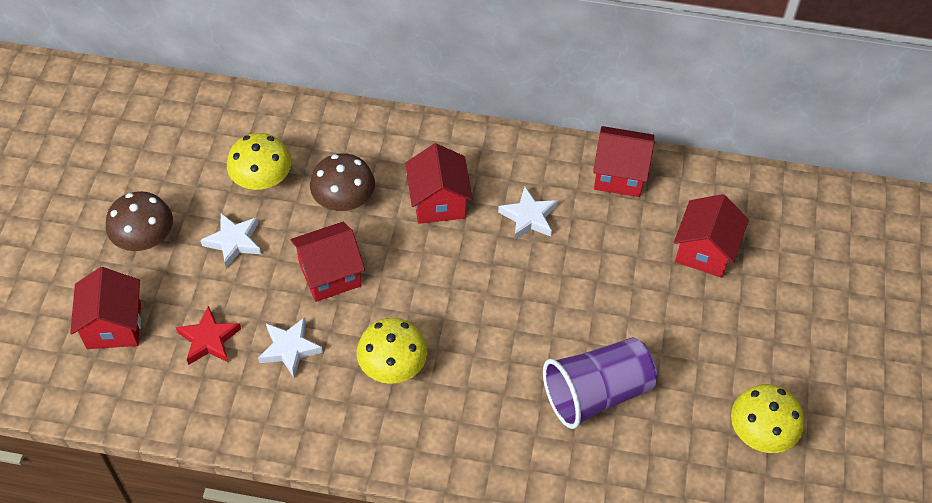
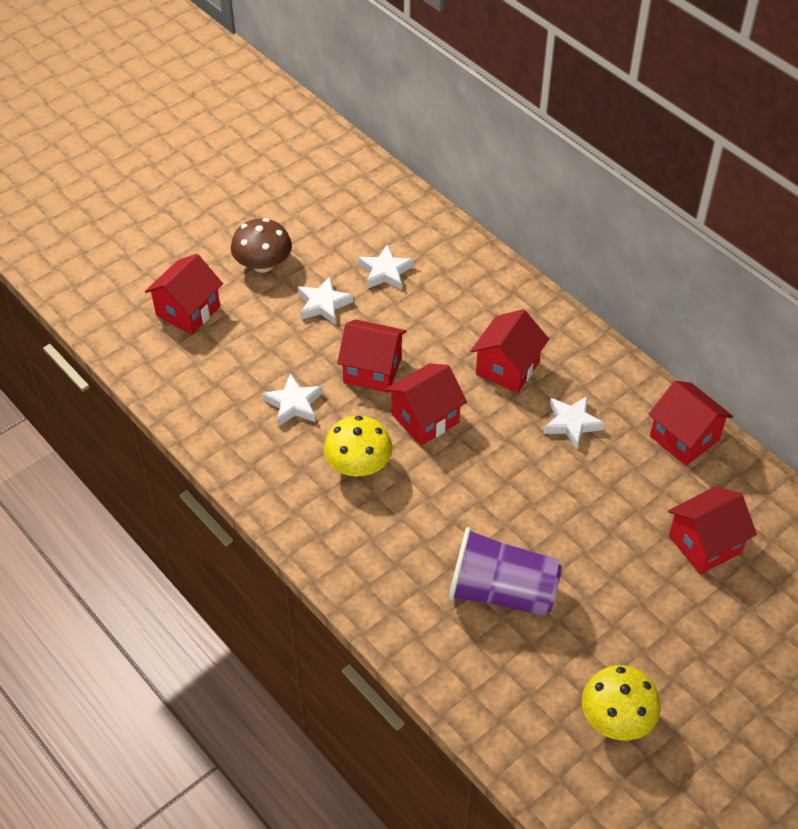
camera: 40 degrees right, 5 degrees down
(209, 340) = (243, 361): red star -> none
(262, 179) = (385, 272): yellow mushroom -> white star
(344, 199) = (434, 322): brown mushroom -> none
(411, 288) = (425, 418): none -> red house

